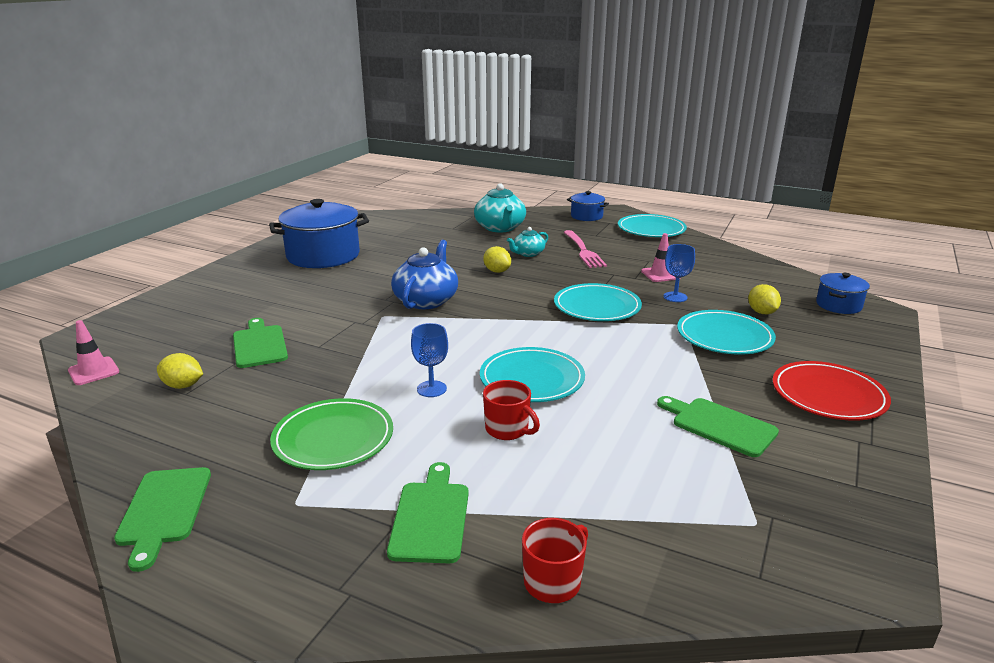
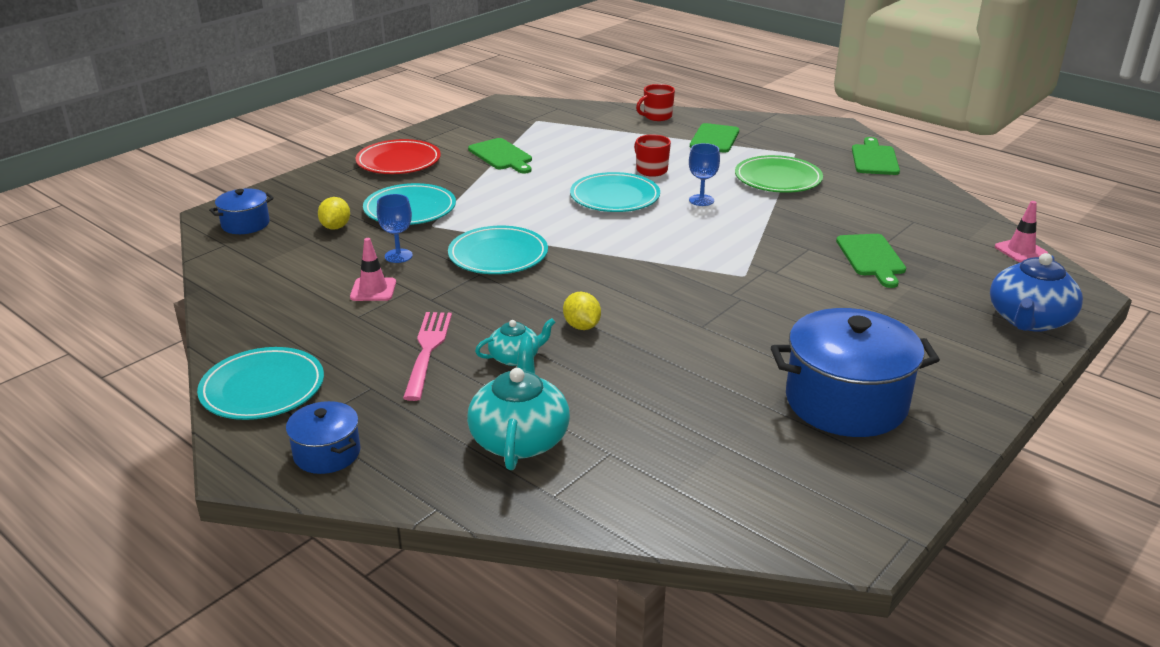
camera: 165 degrees left, 5 degrees up
(183, 386) = (921, 227): yellow lemon -> none
(426, 300) = (690, 290): blue teapot -> blue teapot (1028, 320)

